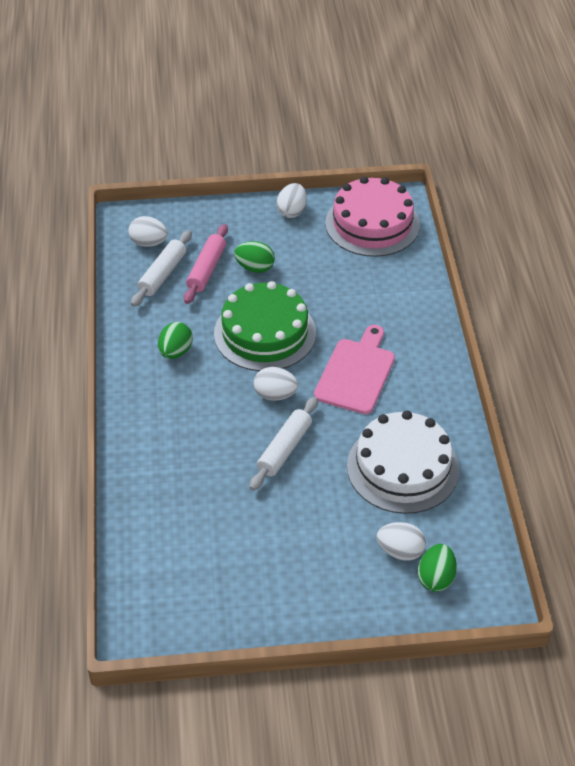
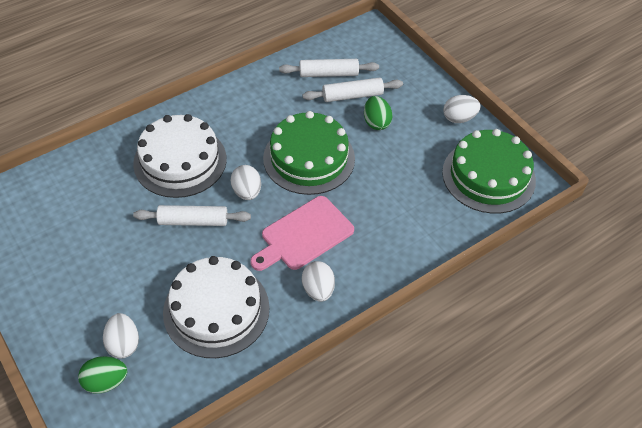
camera: 60 degrees right, 5 degrees up
(148, 243) = (355, 52): white egg -> white egg (318, 289)
(175, 352) = (254, 115): green egg -> none
(196, 432) = (180, 161): none -> white cake
(206, 269) = (352, 95): pink rolling pin -> white rolling pin
(356, 373) = (304, 235): pink cutting board -> pink cutting board turned 150 degrees clockwise
(372, 224) = (488, 176): pink cake -> green cake

